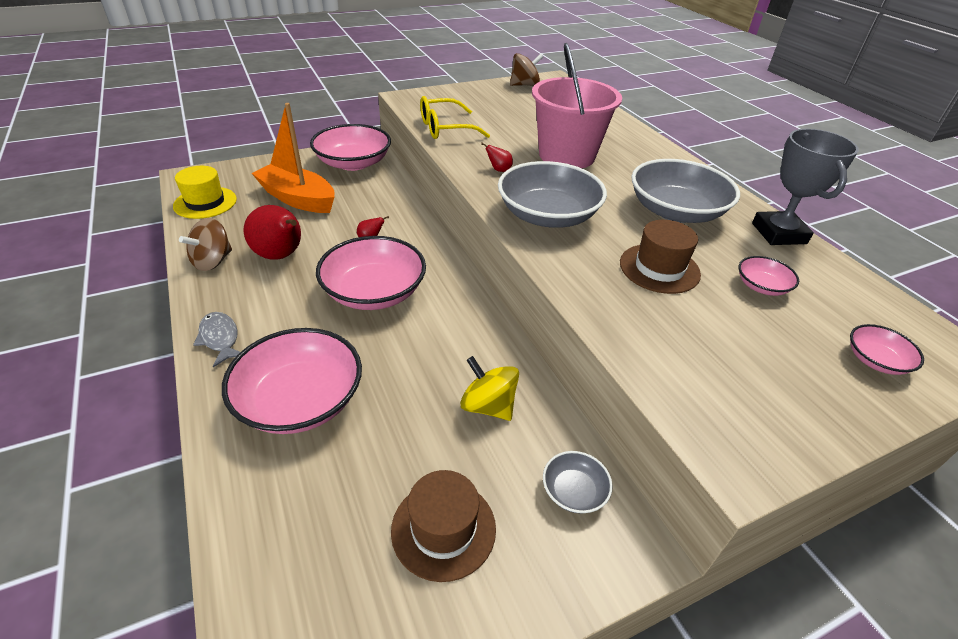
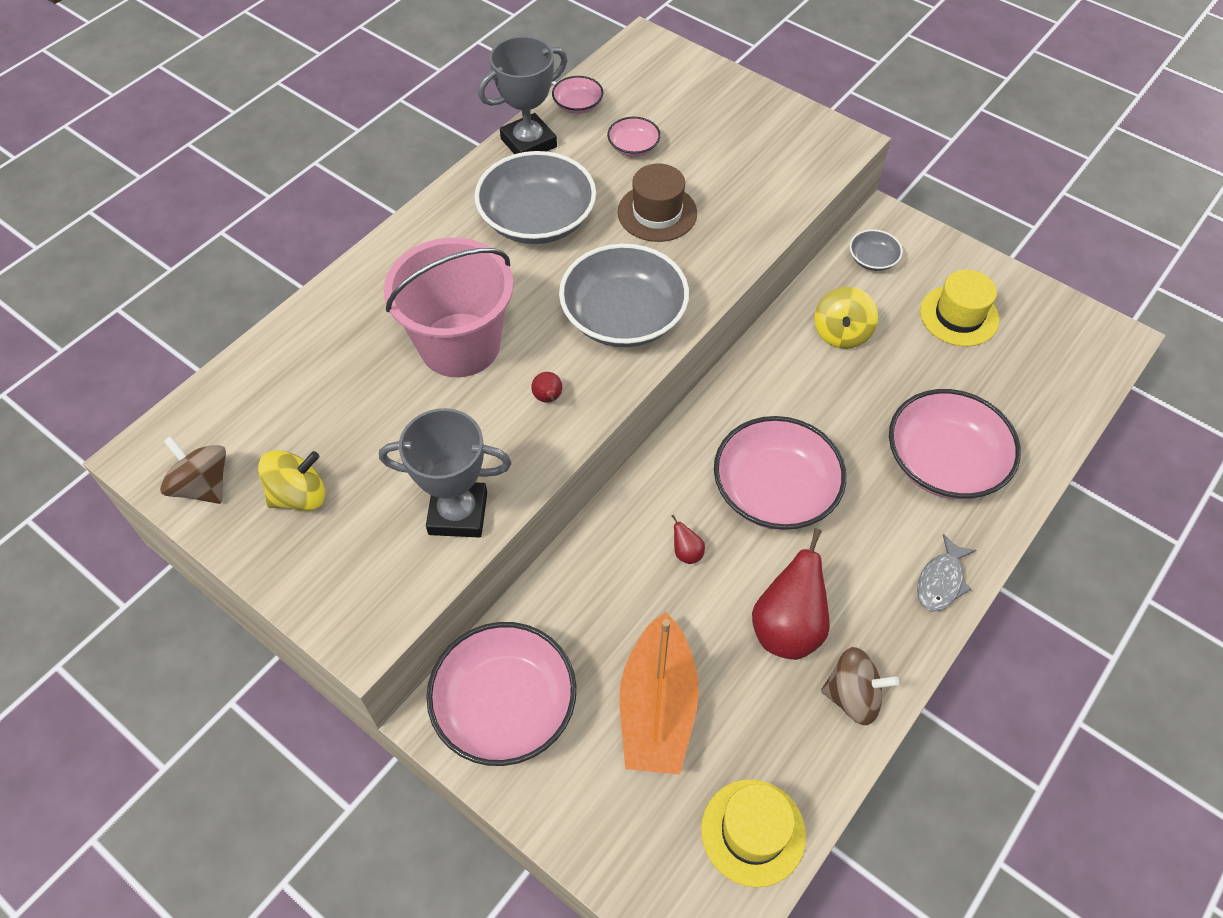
camera: 115 degrees left, 15 degrees up
(443, 529) = (959, 316): brown hat -> yellow hat
(446, 128) = (458, 513): yellow glasses -> grey trophy
(498, 100) = (299, 495): none -> yellow spinning top
(876, 360) = (685, 85): pink bowl -> pink bowl (578, 105)

